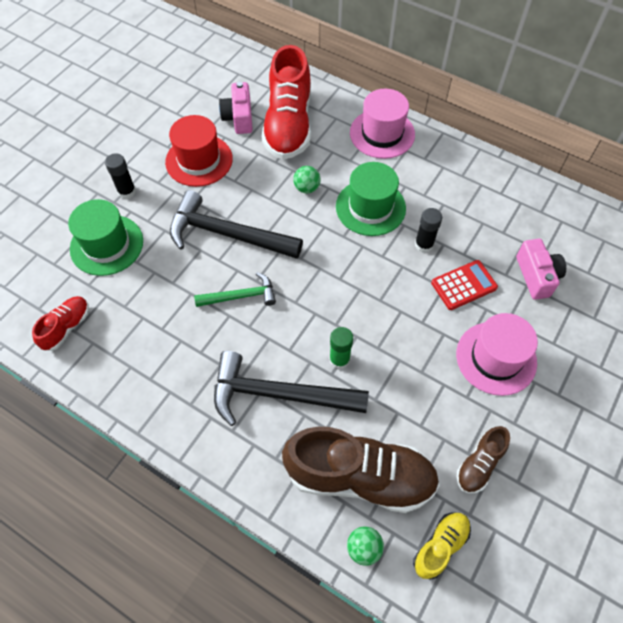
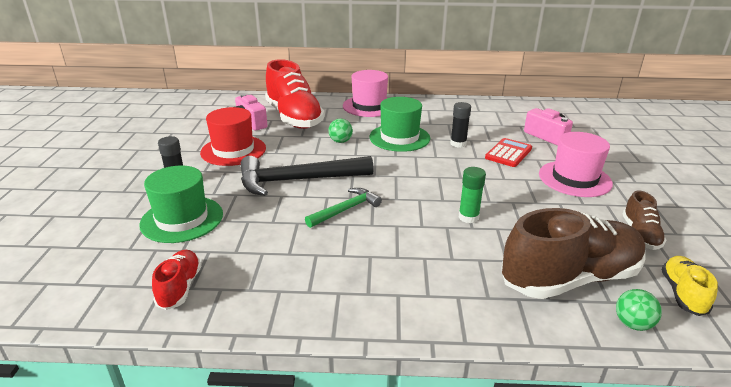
camera: 30 degrees left, 30 degrees down
(279, 395) = (443, 255): black hammer -> none

